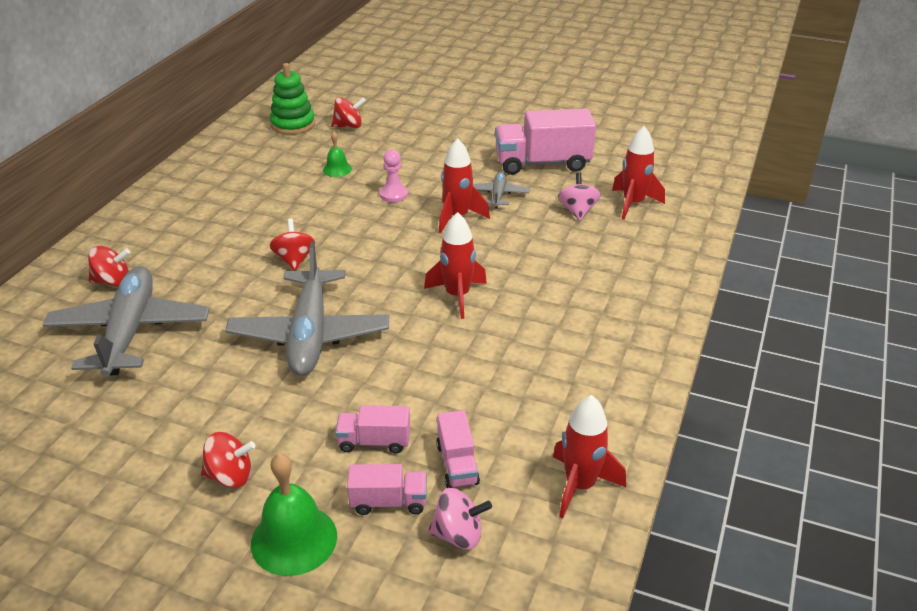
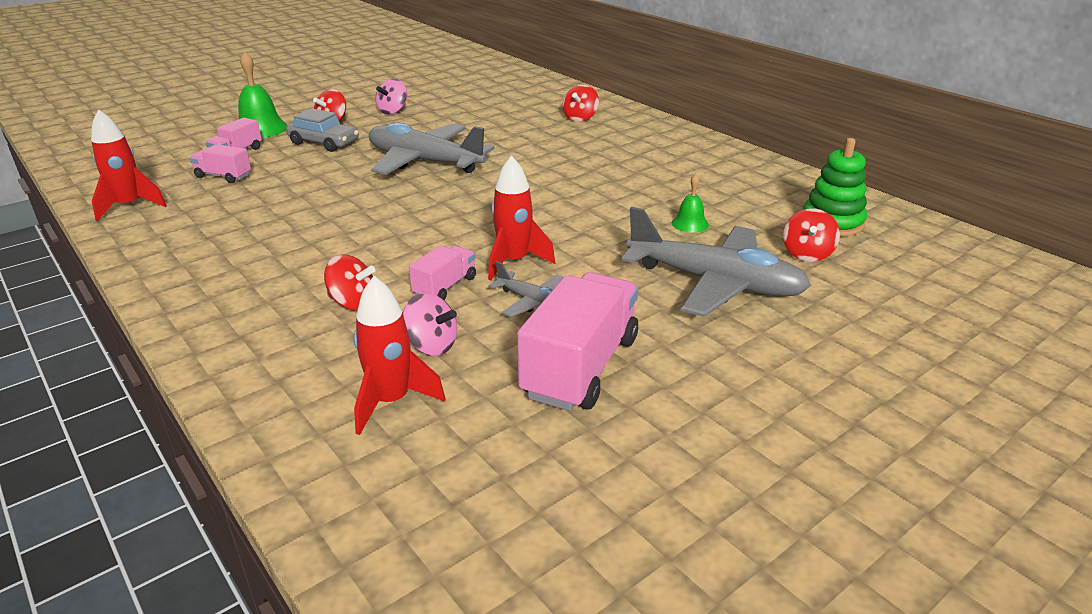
camera: 120 degrees right, 5 degrees down
(130, 331) = (510, 116): grey plane -> grey plane (715, 283)
(294, 260) = (533, 174): red spinning top -> red spinning top (353, 303)
(305, 441) = (324, 142): none -> grey car
(374, 442) = (287, 159): pink truck -> pink truck (445, 287)
(393, 195) = (601, 240): pink pawn -> none
(457, 296) = (385, 224): red rocket -> none
(458, 535) = (178, 163): pink spinning top -> pink spinning top (393, 111)

